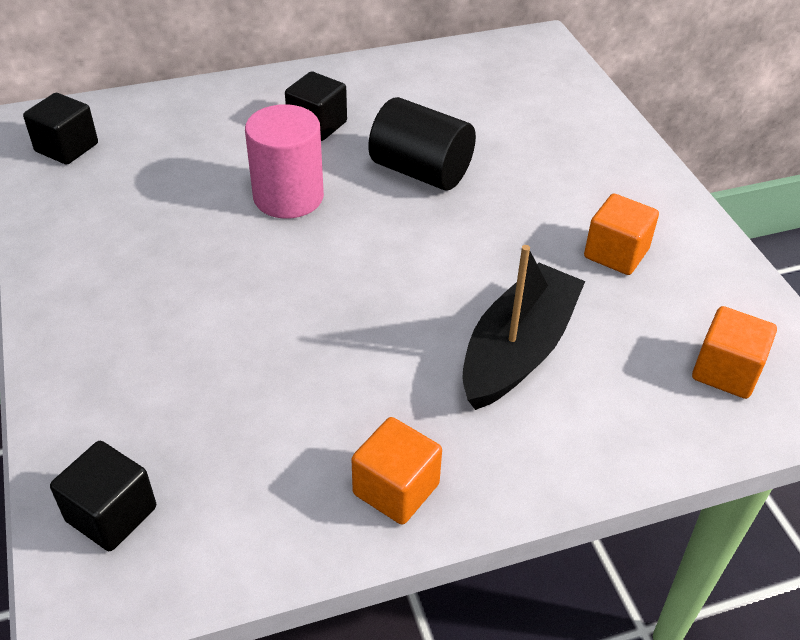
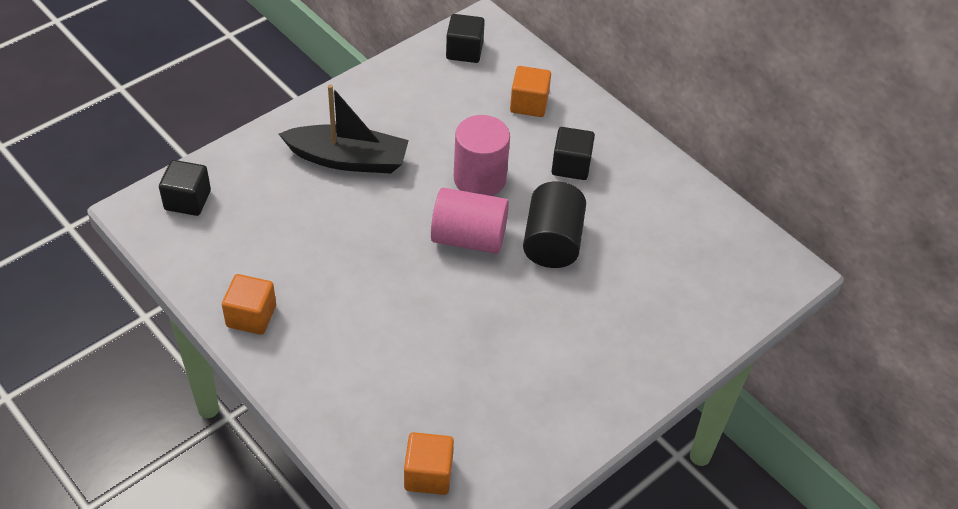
camera: 65 degrees right, 5 degrees up
(377, 233) = (468, 238): none -> pink cylinder
(518, 350) = (392, 347): black boat -> black boat (348, 159)
(616, 253) = (523, 384): orange cube -> orange cube (529, 104)

